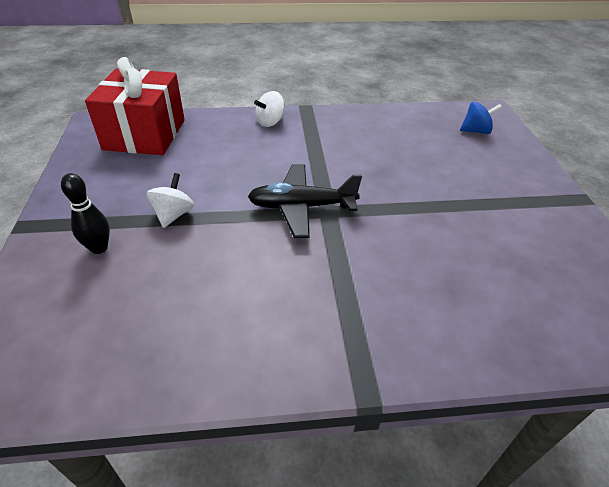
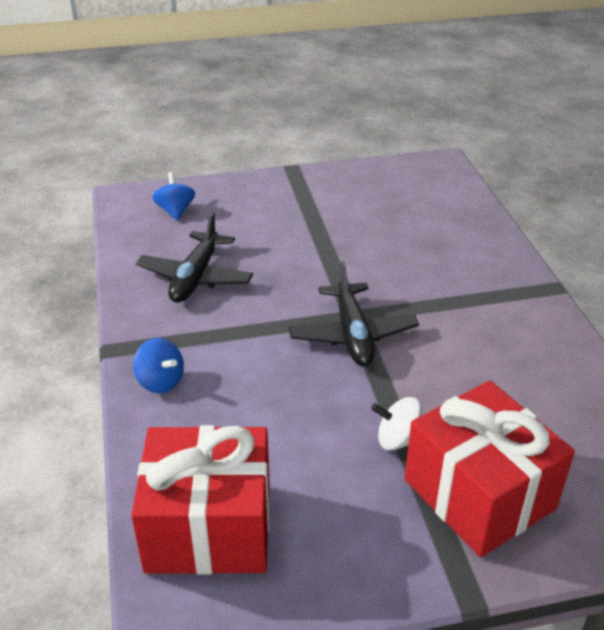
camera: 95 degrees left, 5 degrees down
(99, 248) = (479, 494): black bowling pin -> red gift
(270, 122) = (160, 381): white spinning top -> blue spinning top
(383, 137) = (195, 277): none -> black plane

